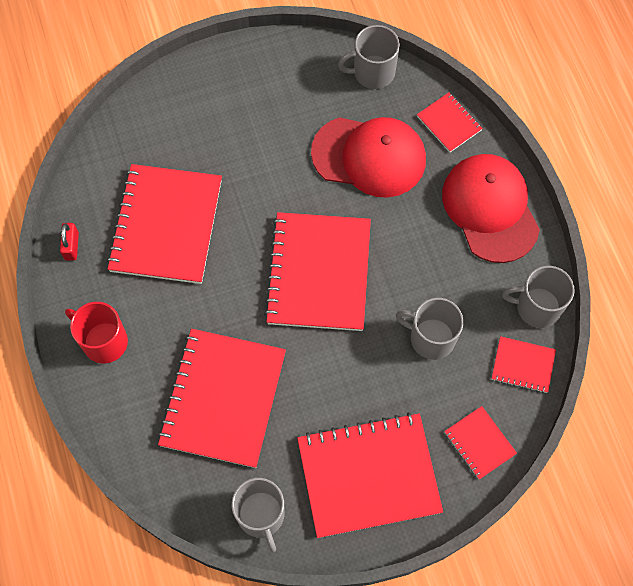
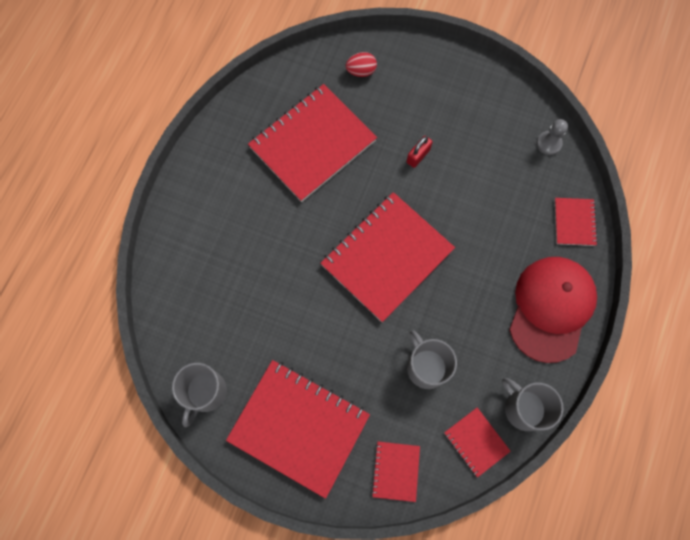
camera: 40 degrees right, 5 degrees up
(71, 246) = (240, 111): red padlock -> red padlock (418, 156)
(104, 341) = (206, 191): red mug -> none
(154, 128) = (361, 71): none -> red egg
(223, 399) = (249, 292): red notebook -> none
(369, 156) = (494, 202): red cap -> none
(372, 72) = (548, 143): grey mug -> grey pawn

